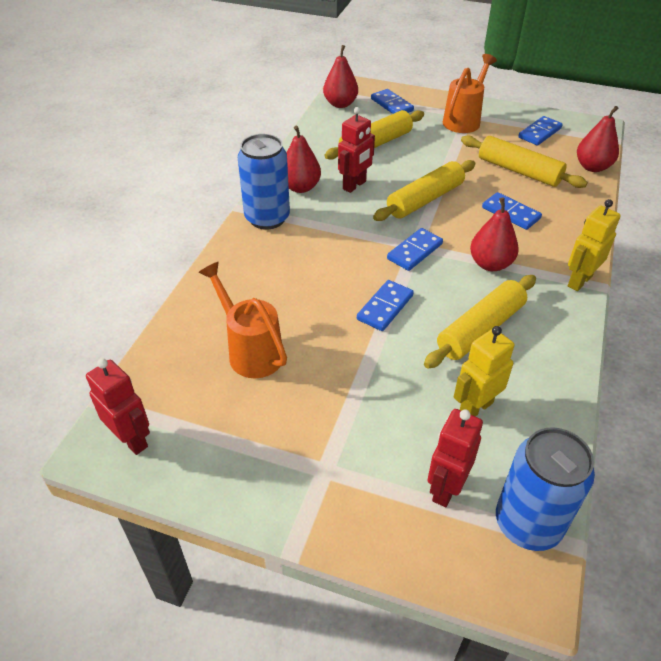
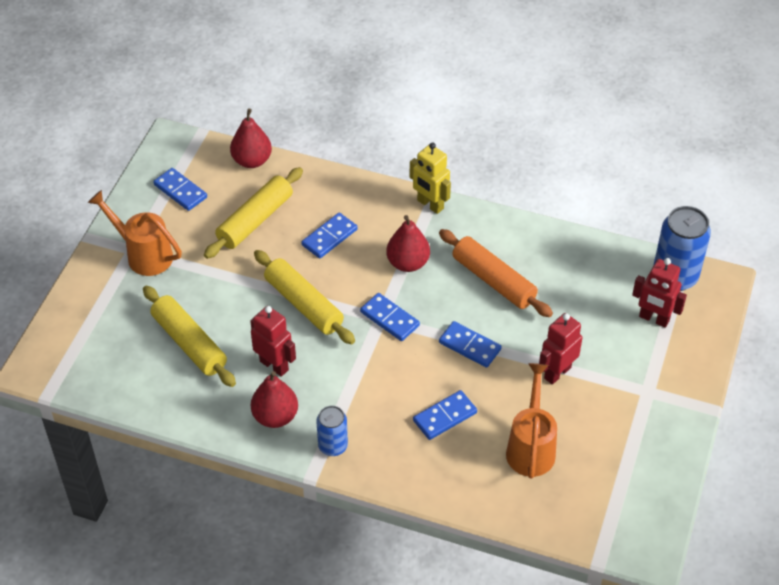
camera: 90 degrees left, 5 degrees up
(132, 439) = (636, 526): red robot -> red robot (557, 372)
(251, 351) = (531, 447): orange watering can -> orange watering can turned 135 degrees clockwise
(267, 218) = (333, 446): blue can -> blue can, size x0.59
(340, 104) = (87, 377): red pear -> none
(391, 105) = (97, 323): blue domino -> blue domino (445, 417)
(475, 407) = (579, 293): yellow robot -> none
(480, 329) = (493, 280): yellow rolling pin -> orange rolling pin

